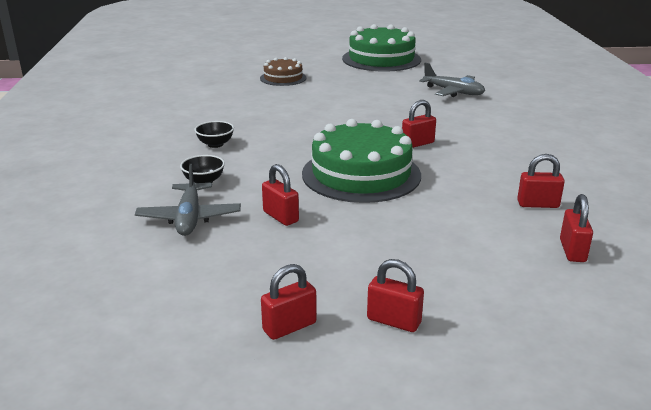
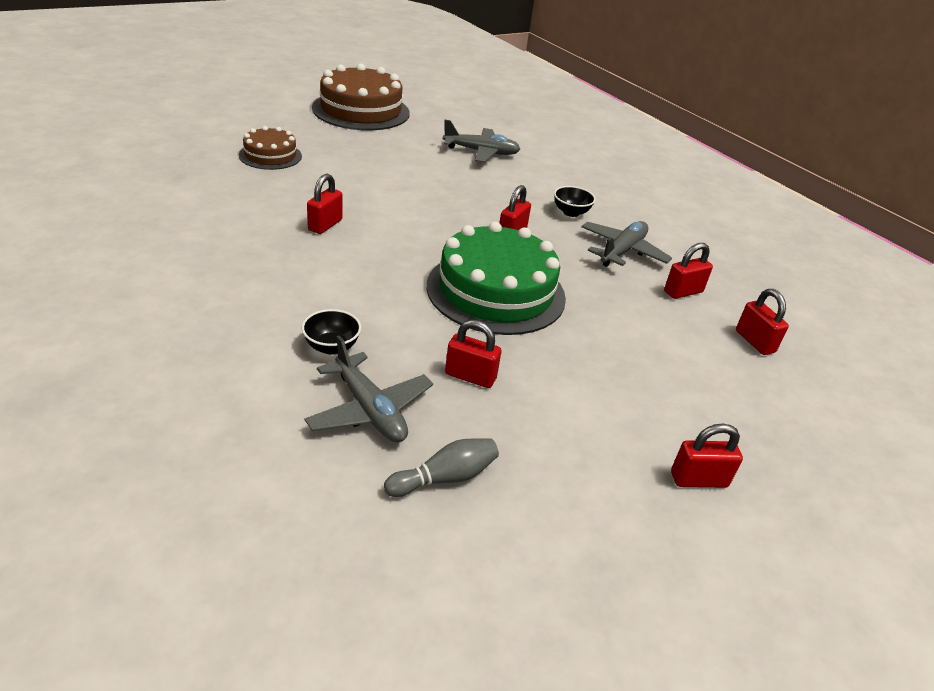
camera: 35 degrees left, 10 degrees up
(195, 264) = (444, 478): none -> grey bowling pin
(215, 144) = (288, 282): black bowl -> black bowl (571, 212)
(289, 327) = (620, 526): red padlock -> red padlock (325, 225)
(381, 59) = (361, 110): green cake -> brown cake
(509, 169) = (622, 251): none -> grey plane

